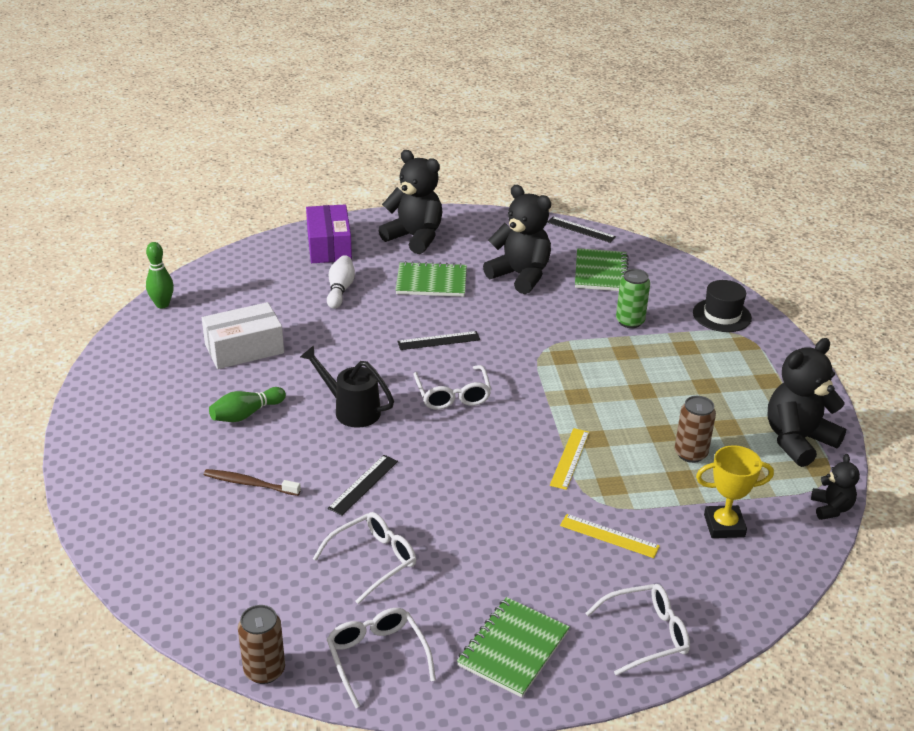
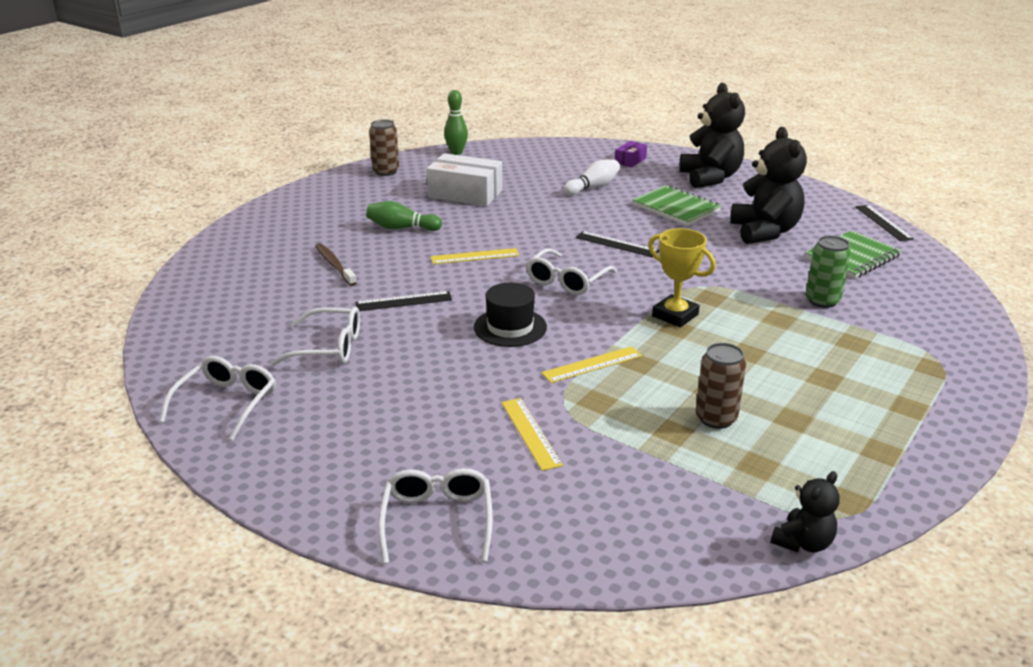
camera: 45 degrees right, 5 degrees down
(264, 670) = (155, 367): brown can -> brown can (386, 171)
(329, 246) = (630, 160): purple box -> purple box, size x0.50
(351, 410) = (475, 256): black watering can -> yellow ruler
(513, 648) = (319, 458): green notebook -> none
(647, 634) = (437, 519): white glasses -> white glasses turned 120 degrees counterclockwise
(722, 315) = (939, 336): black hat -> black hat (510, 327)
(724, 526) = (654, 488): yellow trophy -> yellow trophy (675, 315)
(797, 440) = (860, 468): black teddy bear -> none

